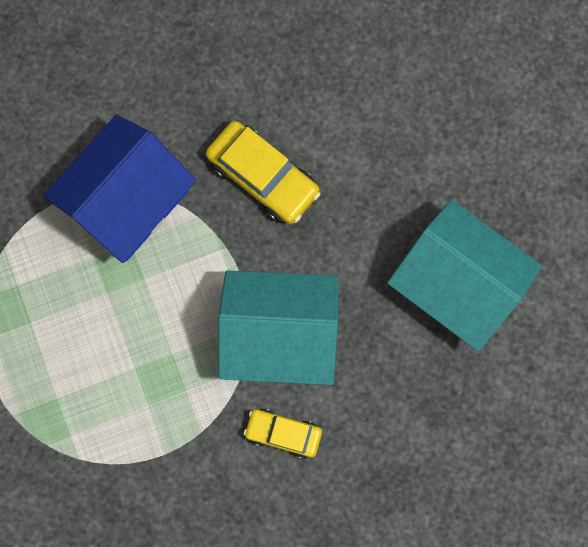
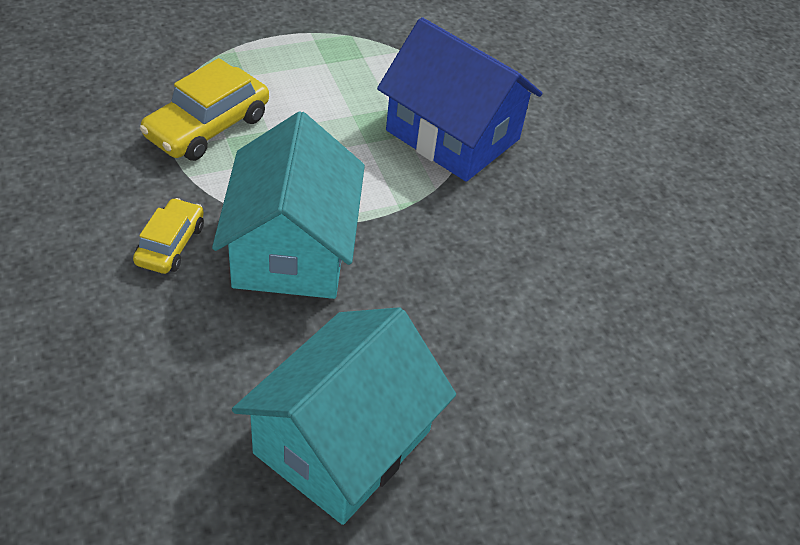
camera: 85 degrees right, 30 degrees down
(263, 177) = (486, 247): yellow car -> yellow car (207, 127)

